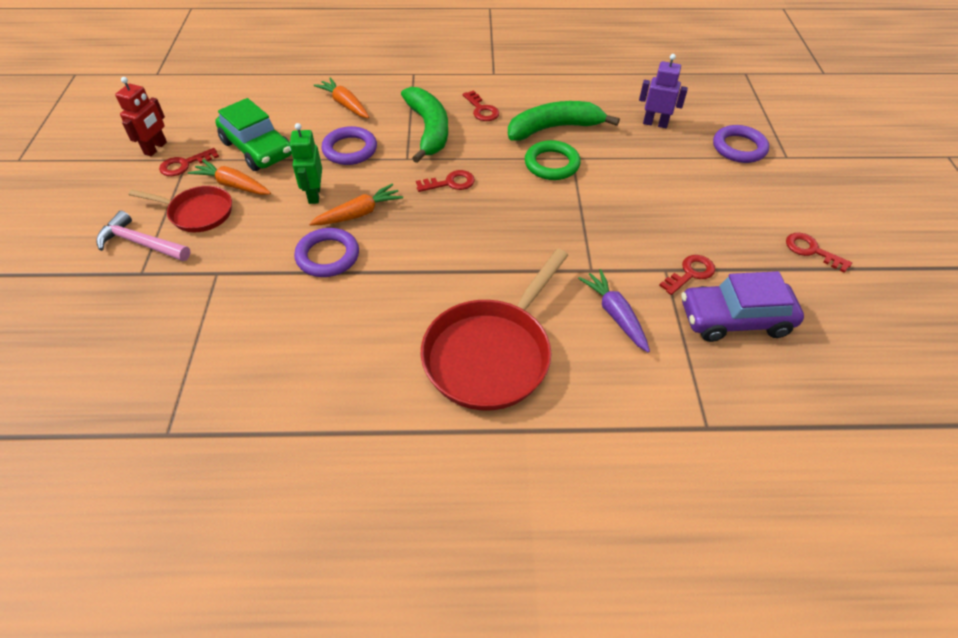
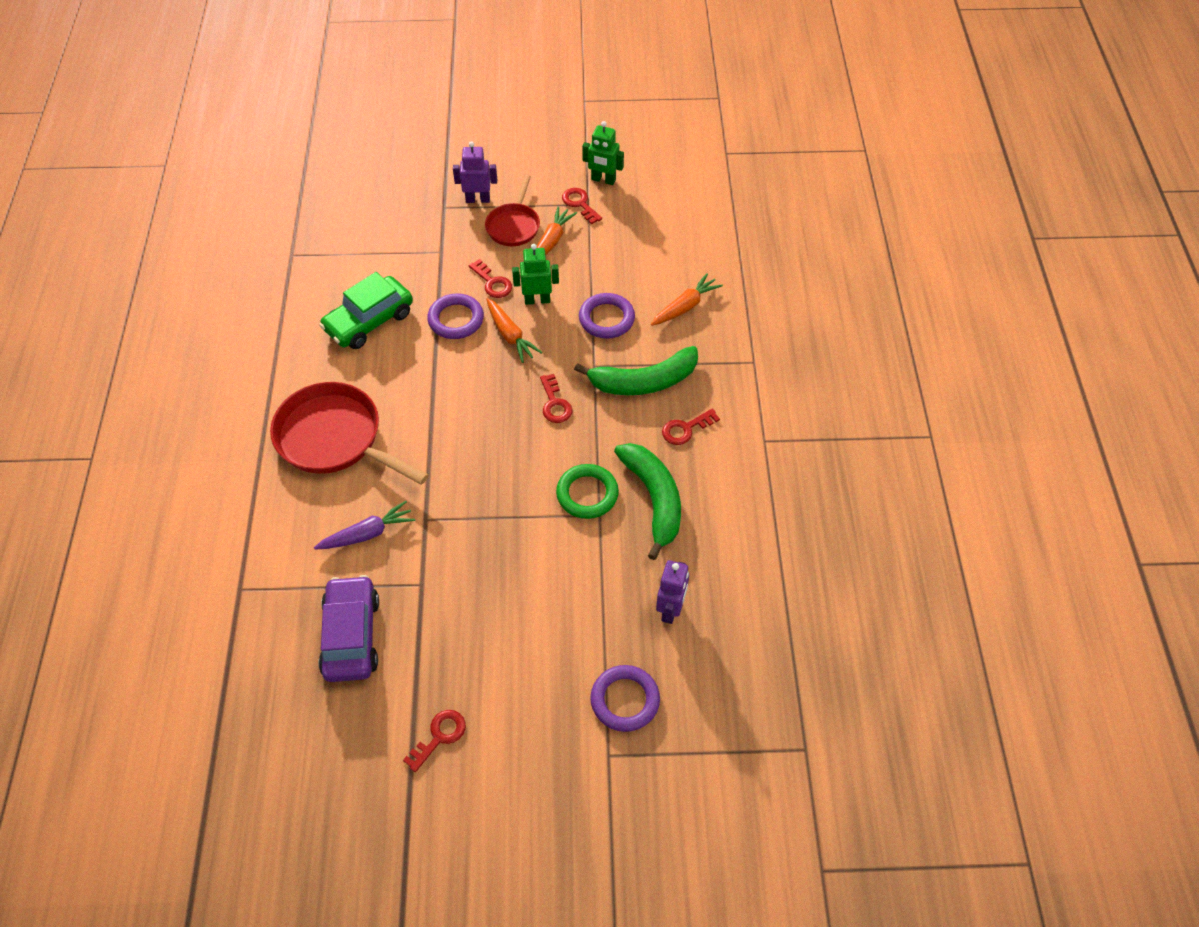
camera: 90 degrees right, 5 degrees up
(141, 243) = (478, 199): pink hammer -> purple robot
(156, 148) = (603, 180): red robot -> green robot
(257, 149) = (605, 249): green car -> green car (369, 321)
(690, 273) = (414, 606): red key -> red key (492, 282)

